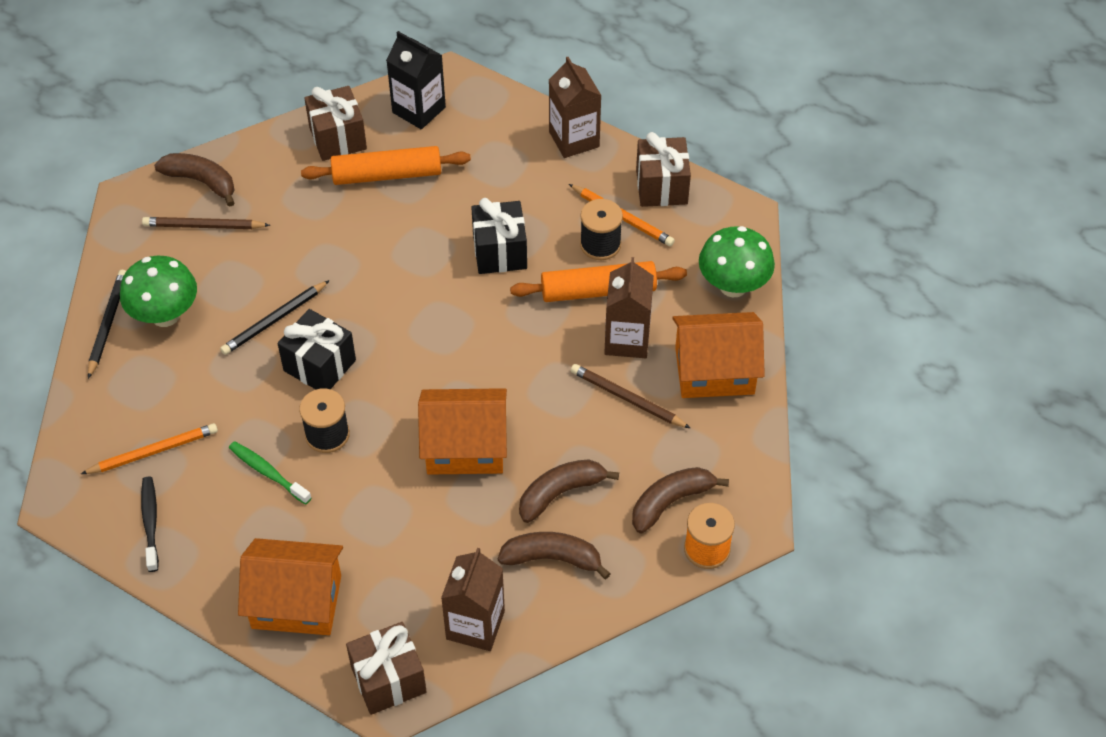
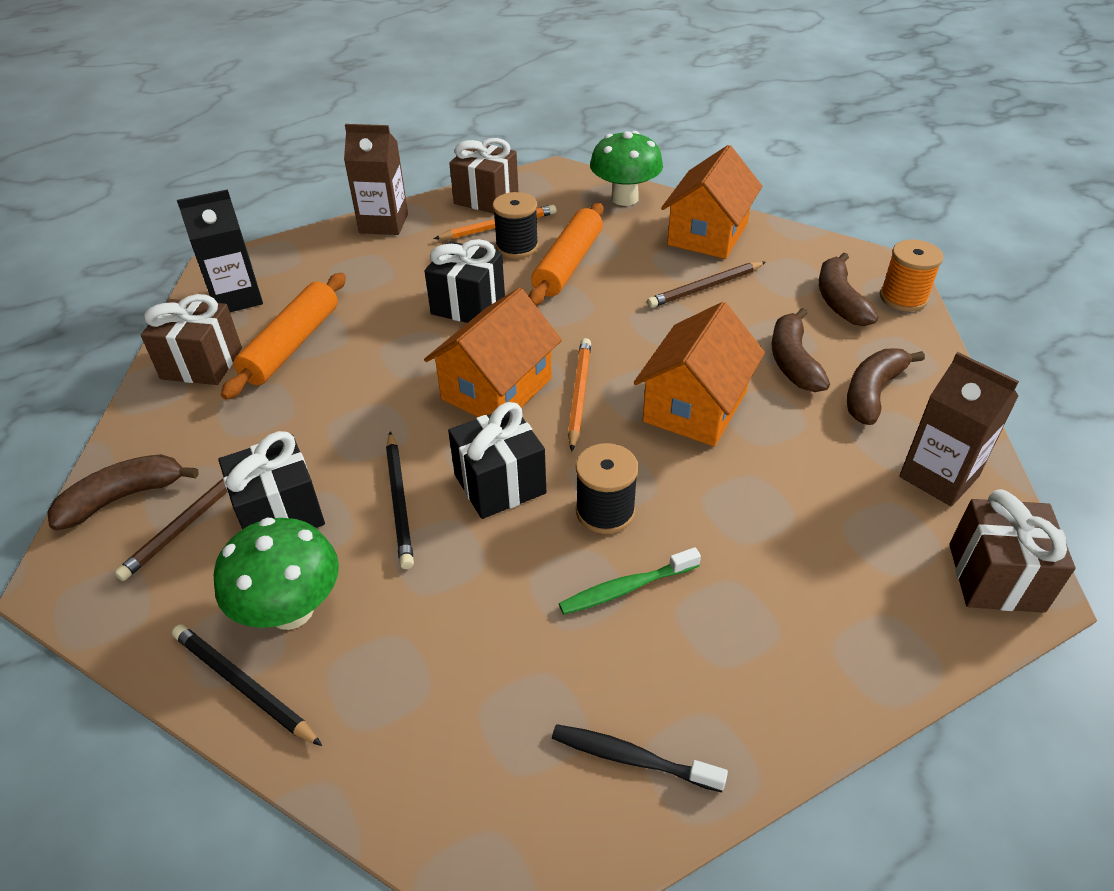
camera: 60 degrees left, 10 degrees down
(153, 452) = (509, 709): orange pencil -> orange pencil (579, 394)
(231, 266) = (280, 514): none -> black gift
(296, 601) = (845, 628): orange house -> orange house (496, 389)
(627, 339) = (637, 267): brown carton -> none

